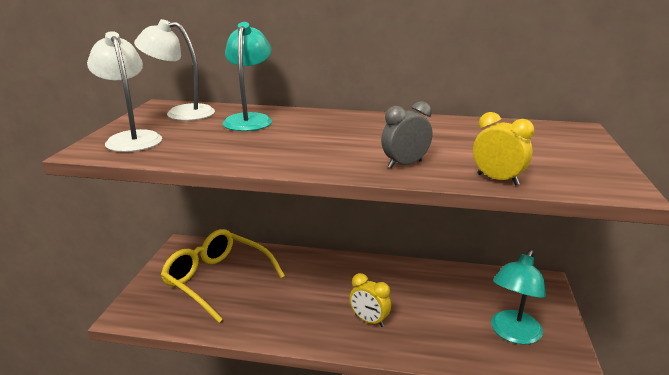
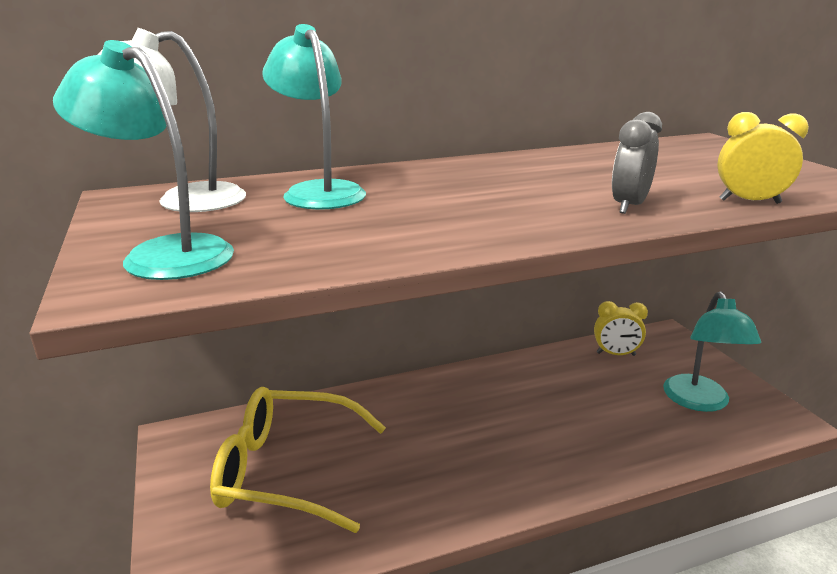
camera: 30 degrees left, 0 degrees up
(131, 138) = (163, 254): white lamp -> turquoise lamp
(369, 320) = (546, 446): yellow clock -> yellow clock (615, 354)

